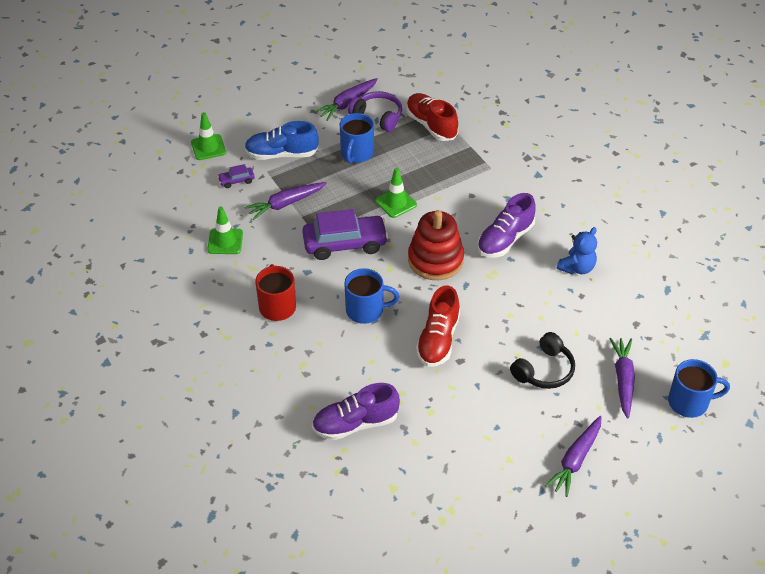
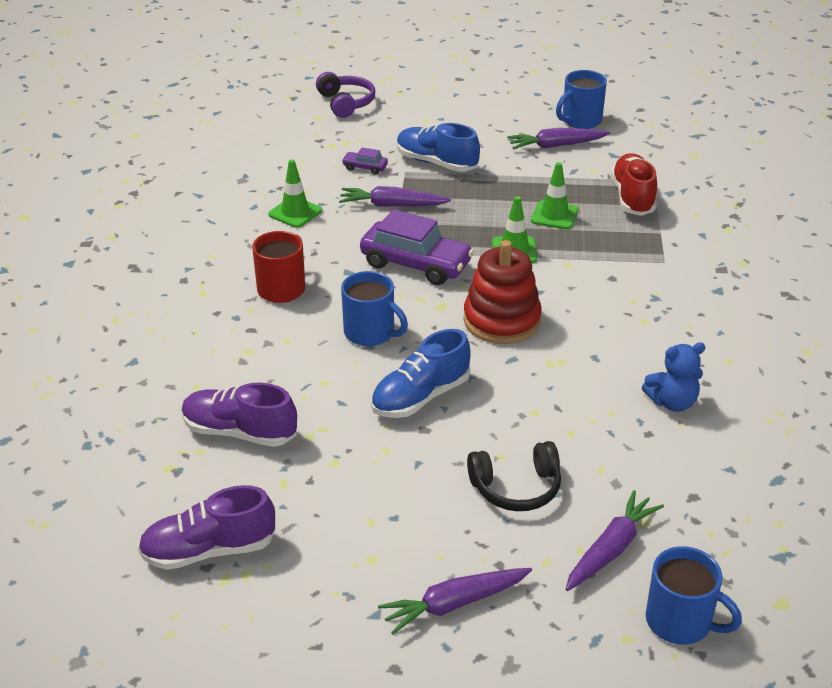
camera: 35 degrees right, 10 degrees down
(208, 147) = (369, 131): green traffic cone -> green traffic cone (554, 215)
(356, 153) = (518, 191): blue mug -> blue mug (580, 121)
(378, 117) = (578, 168): purple headphones -> purple headphones (346, 103)
(438, 340) = (420, 397): red shoe -> blue shoe
(505, 239) = (608, 336): purple shoe -> purple shoe (209, 550)

